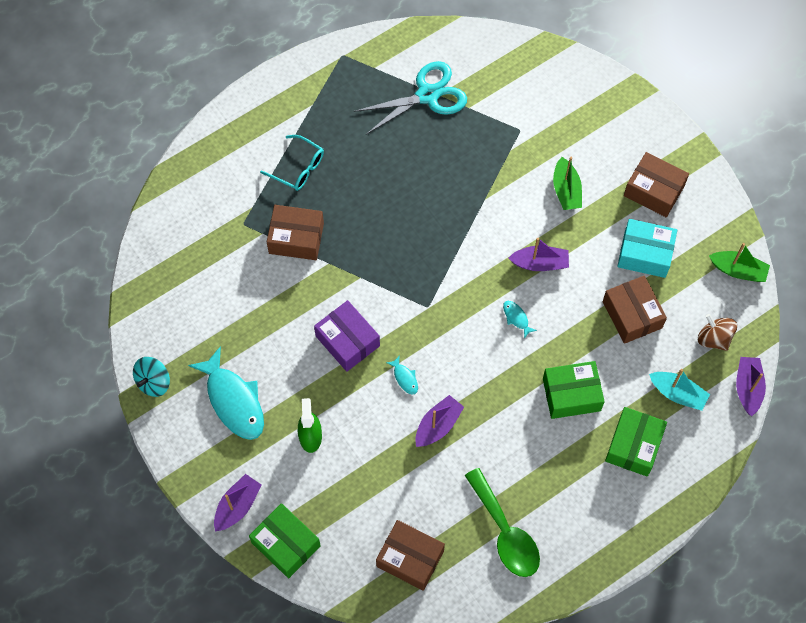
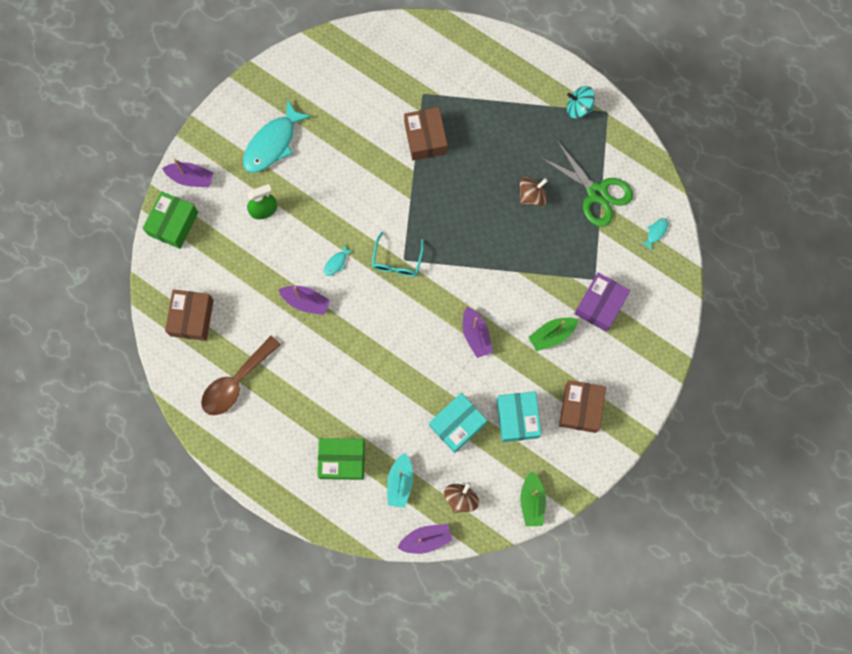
camera: 70 degrees right, 10 degrees up
(154, 382) = (267, 81): turquoise spinning top -> turquoise spinning top (579, 107)
(298, 168) = (488, 116): turquoise glasses -> turquoise glasses (397, 261)
(347, 341) = (352, 209): purple box -> purple box (600, 305)
(405, 156) = (532, 196): none -> brown spinning top
(427, 95) = (597, 193): turquoise scissors -> green scissors
(505, 532) = (236, 382): green spoon -> brown spoon
(516, 318) = (420, 332): turquoise fish -> turquoise fish (656, 232)
(571, 394) = (369, 397): green box -> none
(632, 315) = (457, 424): brown box -> turquoise box

